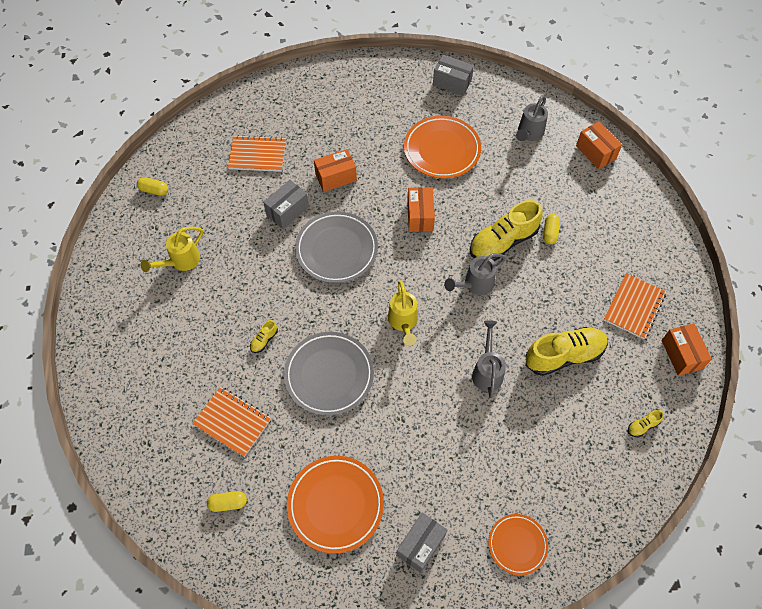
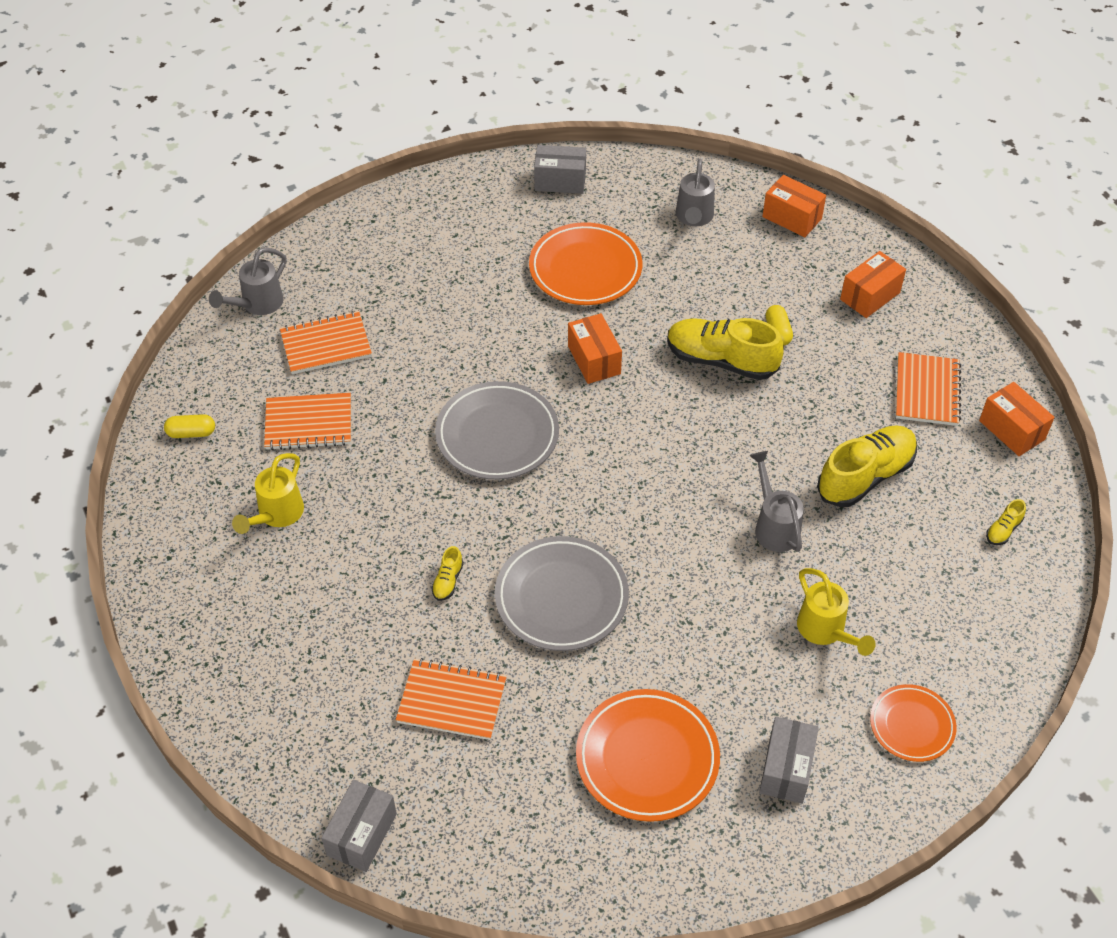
camera: 20 degrees left, 10 degrees down
(225, 205) = (308, 423): none -> orange notebook
(228, 503) = (495, 807): yellow capsule -> none
(287, 211) = (403, 405): grey box -> grey box (362, 834)
(336, 177) = (453, 343): orange box -> orange box (870, 296)
(403, 322) = (633, 499): yellow watering can -> yellow watering can (825, 631)
(475, 284) = (708, 424): grey watering can -> grey watering can (257, 304)
(503, 242) = (721, 360): yellow shoe -> yellow shoe turned 75 degrees clockwise

